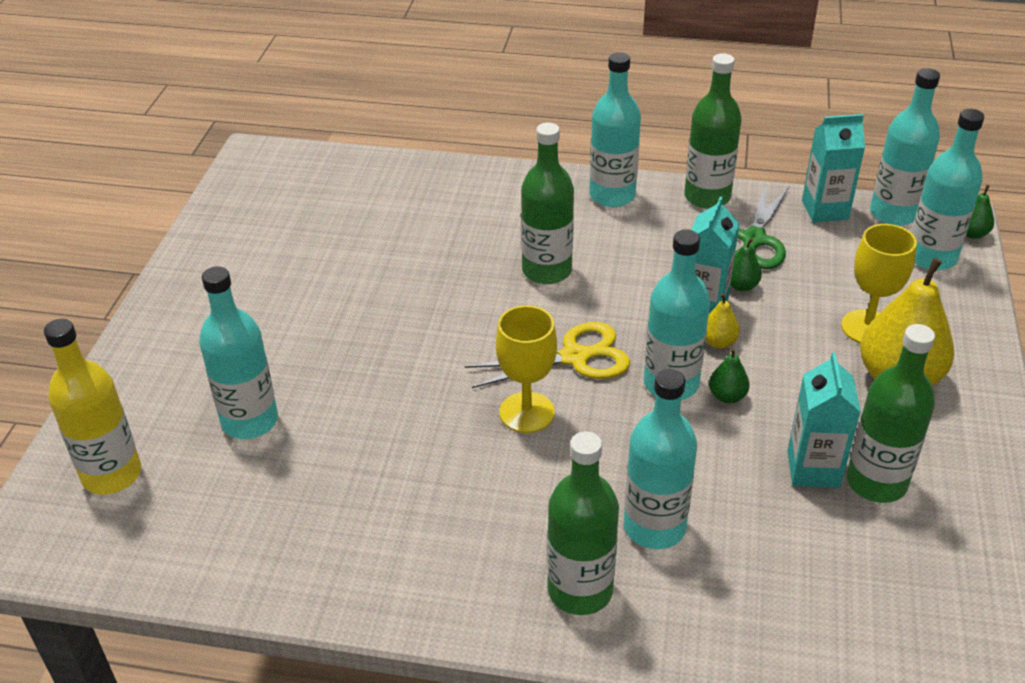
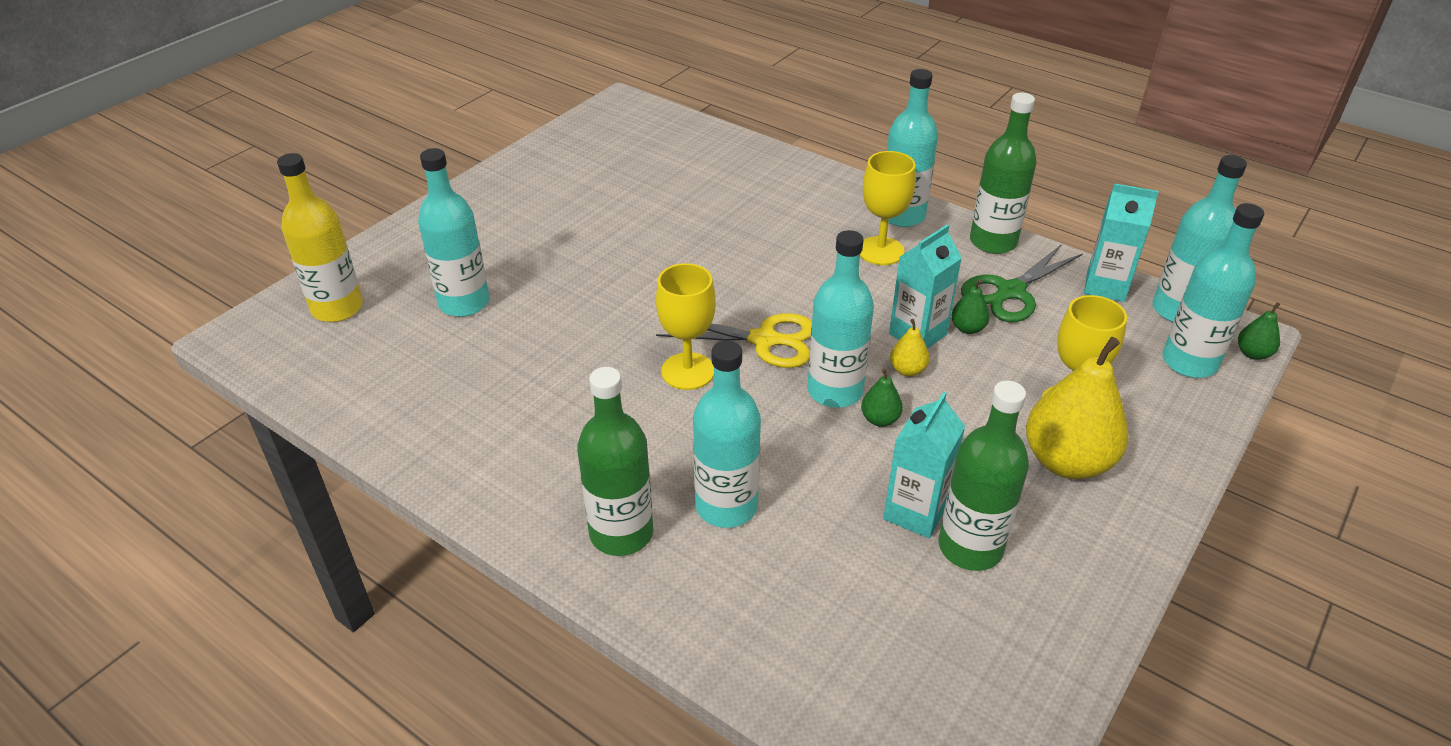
camera: 25 degrees right, 0 degrees up
(547, 271) = (794, 261): green bottle -> none
(617, 236) = (880, 251): none -> yellow goblet

